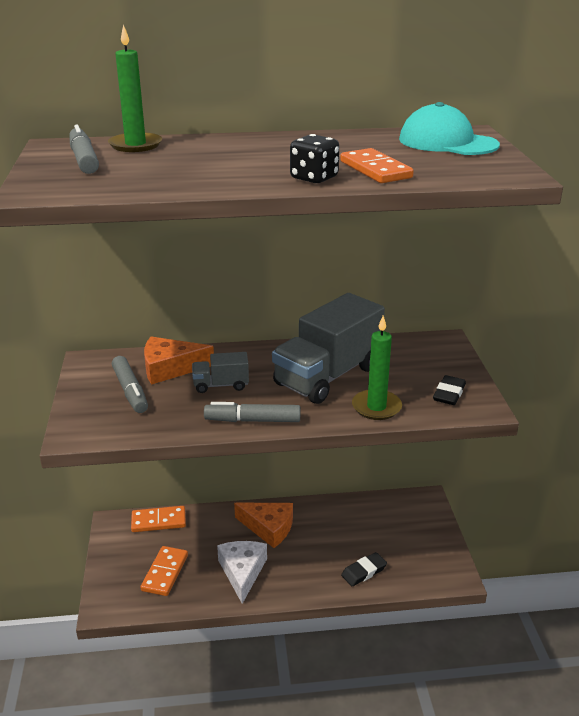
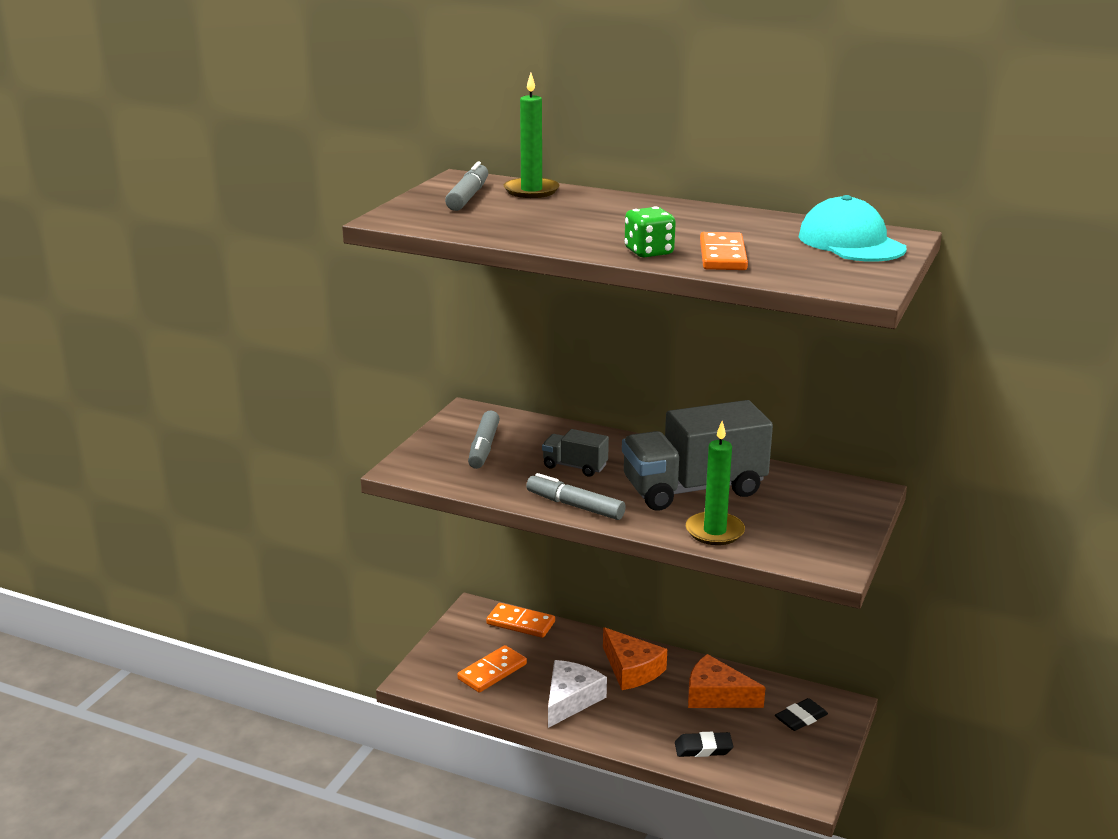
camera: 30 degrees right, 5 degrees down
(170, 368) = (539, 438): orange cheese -> orange cheese (716, 695)
(314, 178) = (649, 252): black dice -> green dice
(449, 393) = (811, 543): black eraser -> black eraser (801, 718)

